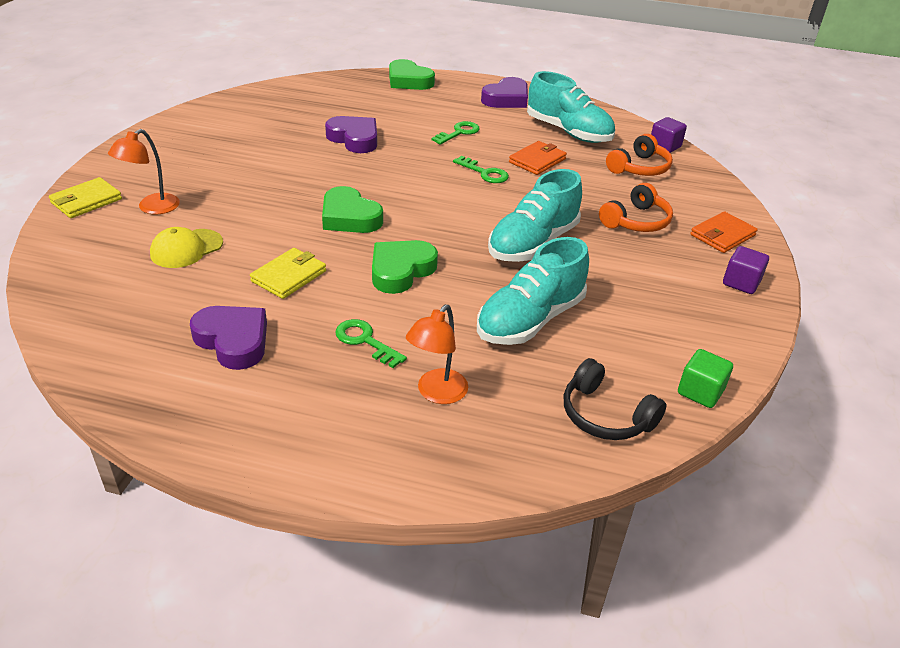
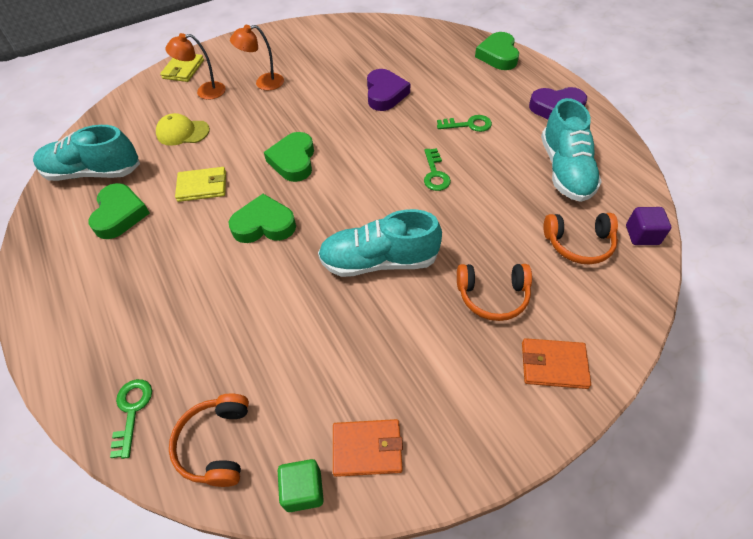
camera: 50 degrees right, 15 degrees up
(86, 201) = (183, 69): yellow wallet -> yellow wallet turned 75 degrees counterclockwise
(233, 341) = (120, 214): purple heart -> green heart
(365, 341) = (174, 265): green key -> green key (132, 411)
(436, 393) = (155, 335): orange lamp -> orange lamp (263, 83)
(530, 320) = (283, 325): turquoise shoe -> turquoise shoe (93, 172)
(537, 160) = (494, 185): orange wallet -> orange wallet (367, 448)
(605, 415) = (216, 444): black headphones -> orange headphones
(741, 283) = (494, 425): purple cube -> none

